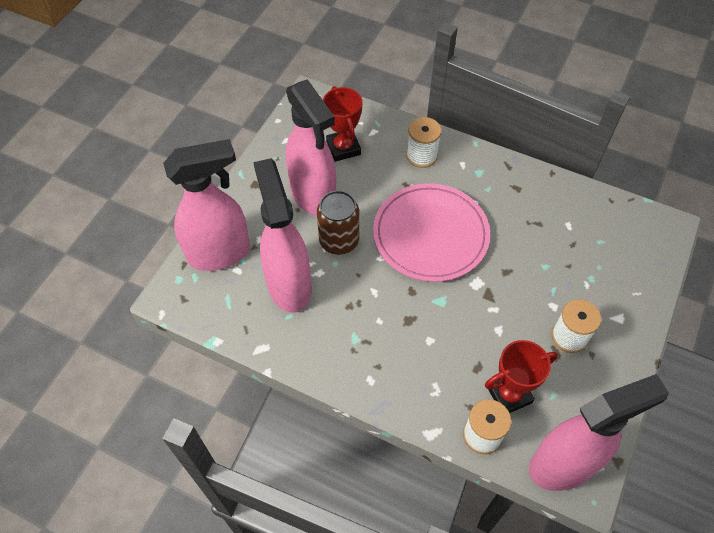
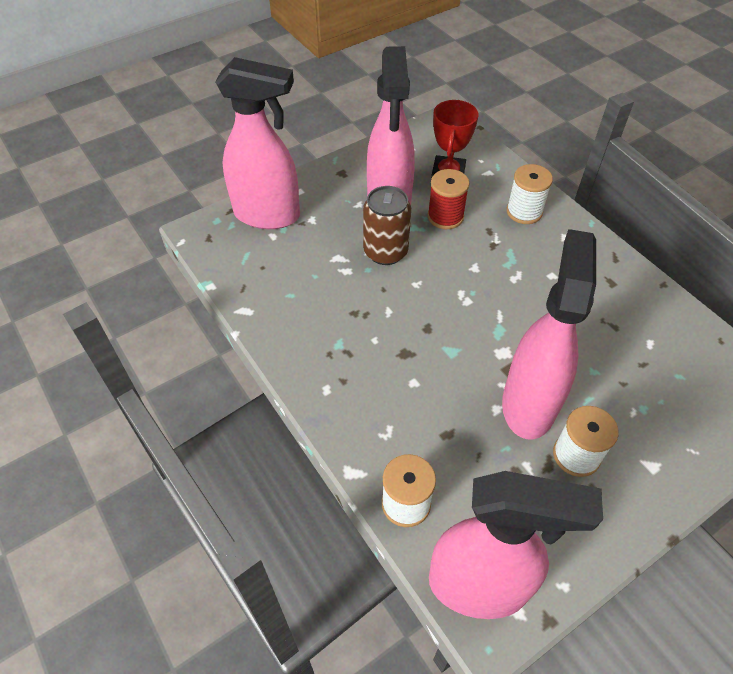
camera: 30 degrees right, 5 degrees down
(289, 285) = (310, 268): pink spray bottle -> pink spray bottle (528, 403)
(365, 187) = (445, 217): none -> red spool
(430, 235) = (484, 286): pink plate -> none
(509, 394) = (464, 479): red trophy -> none

